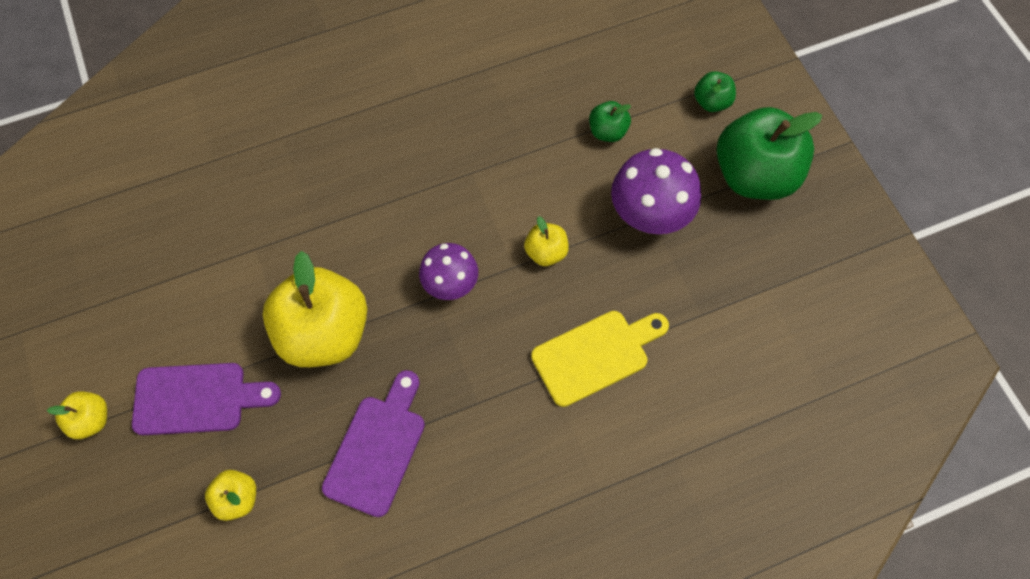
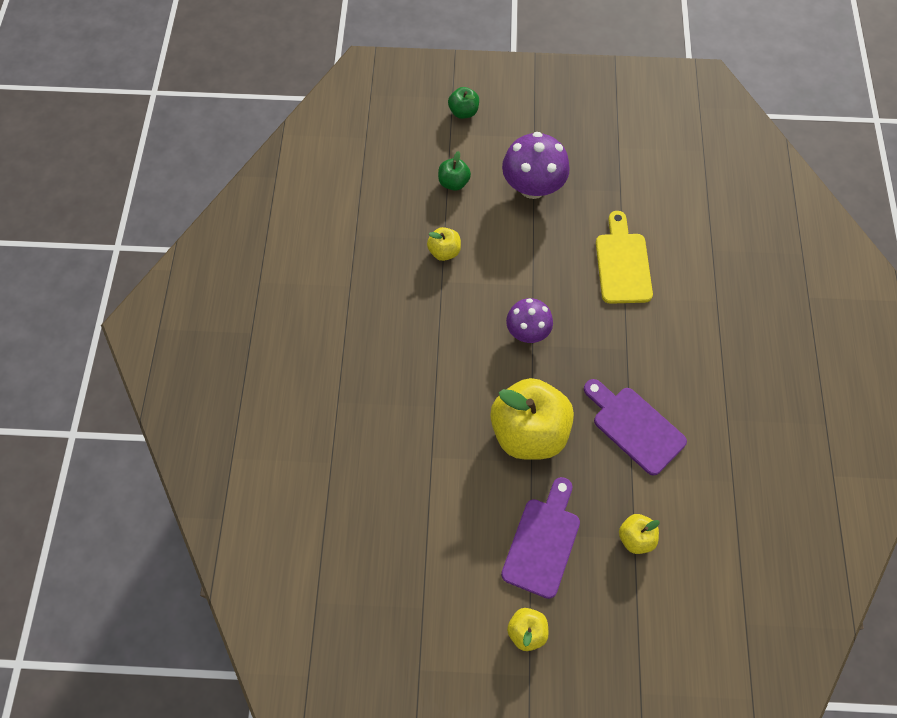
camera: 65 degrees left, 0 degrees up
(546, 252) = (531, 261): yellow apple -> yellow apple (444, 251)
(754, 175) = (533, 115): green apple -> none

